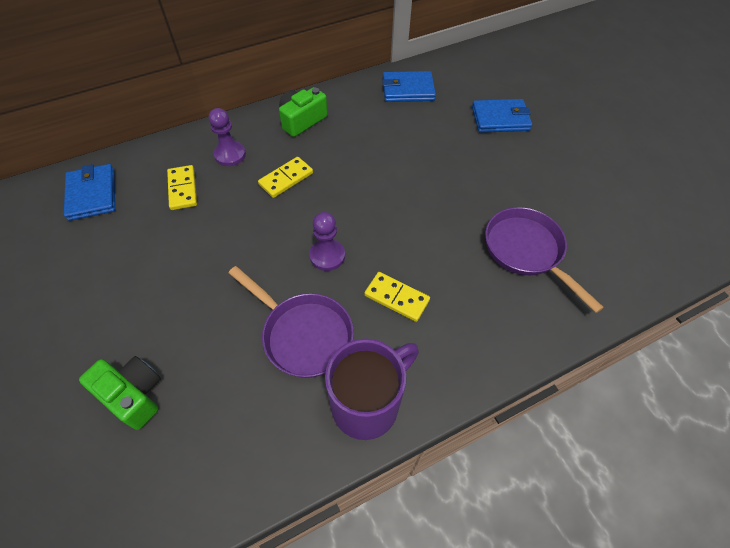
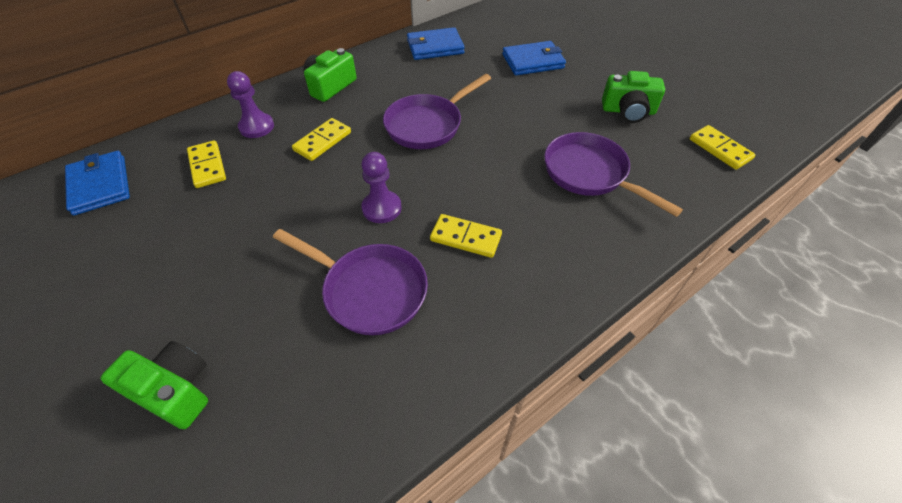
camera: 10 degrees left, 5 degrees down
(367, 404) = (457, 351): purple mug -> none
(384, 175) = (427, 125): none -> purple pan
(582, 188) = (628, 111): none -> green camera
(663, 244) = (719, 149): none -> yellow domino

